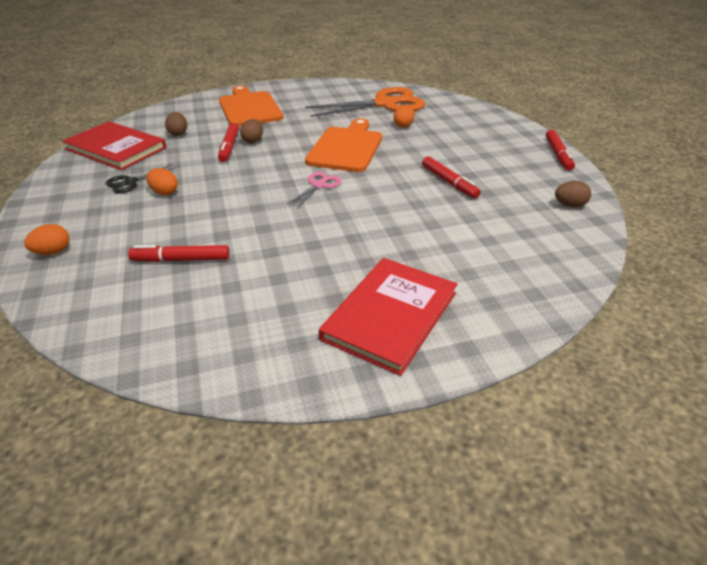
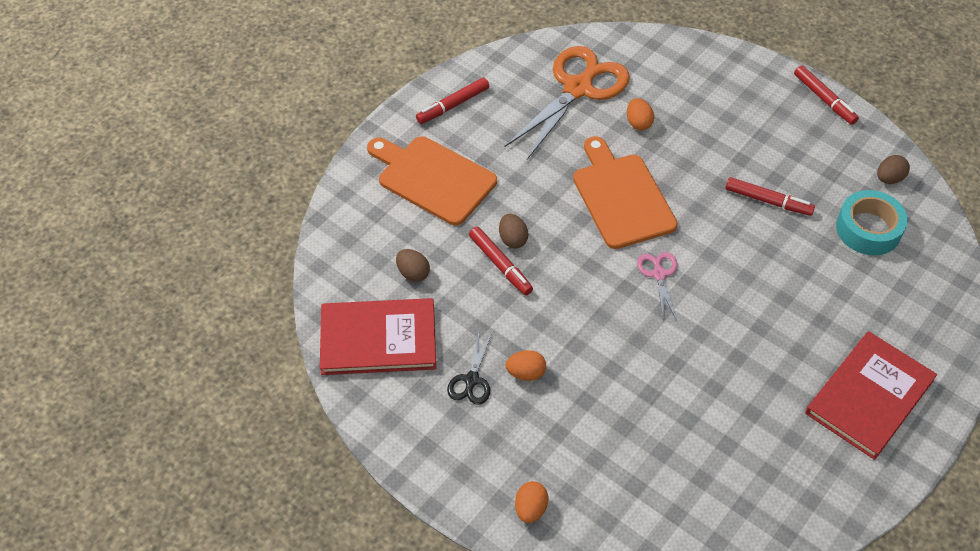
camera: 35 degrees left, 15 degrees up
(181, 259) = (653, 444): red marker -> red marker (453, 105)
(390, 316) = (869, 397): red book -> red book turned 45 degrees clockwise
(517, 223) = (868, 229): none -> turquoise tape

